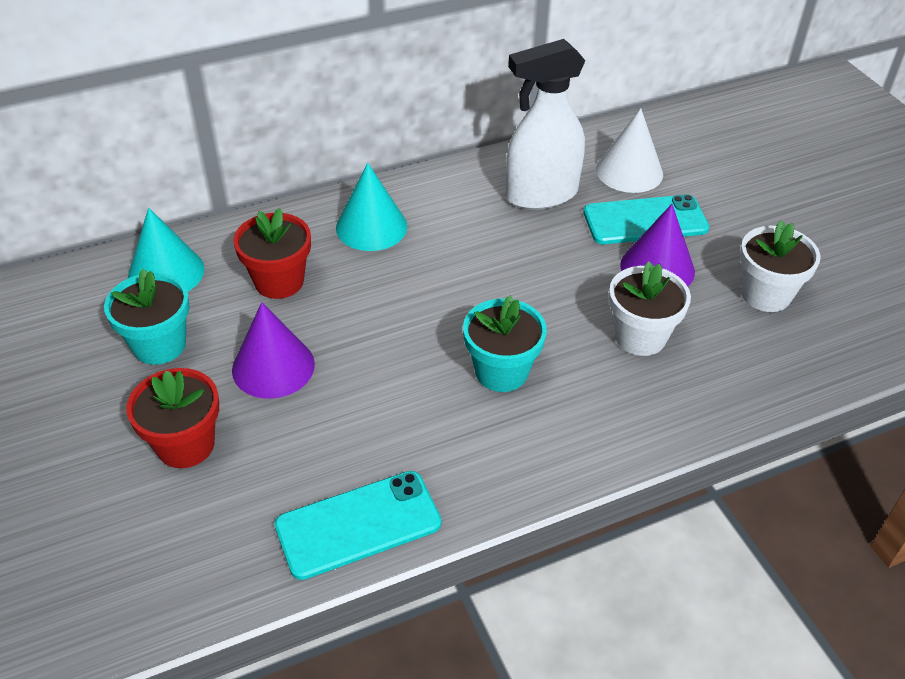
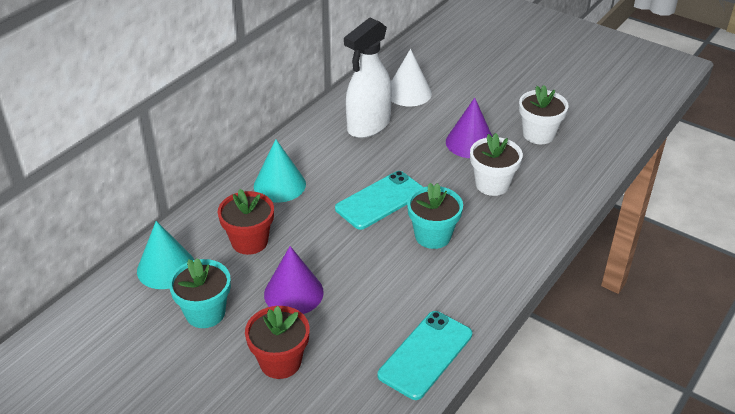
camera: 30 degrees left, 5 degrees down
(645, 220) = (441, 118): turquoise phone -> turquoise phone (380, 200)

